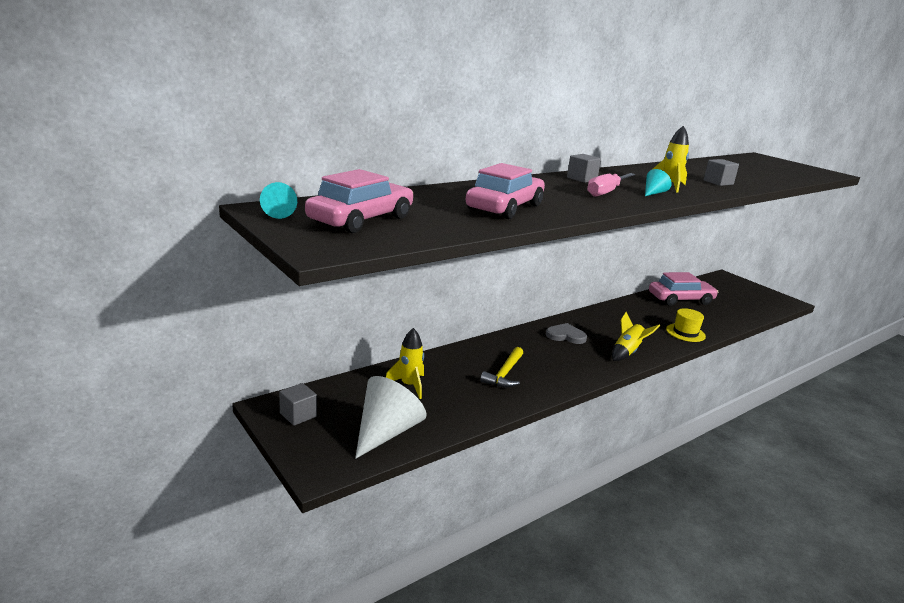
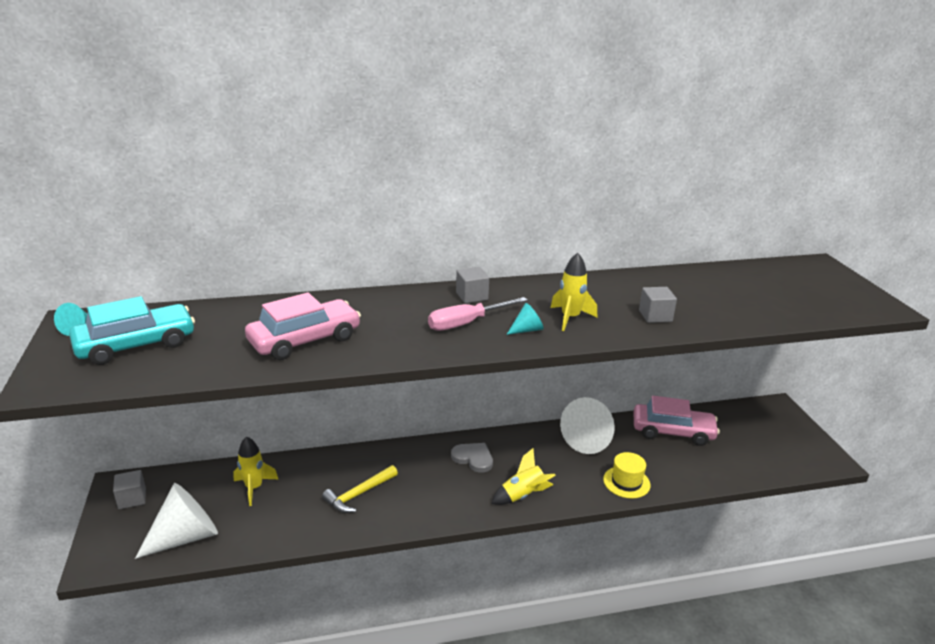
camera: 25 degrees right, 5 degrees up
(361, 219) = (136, 345): pink car -> turquoise car
(632, 311) = (589, 439): none -> white cone

